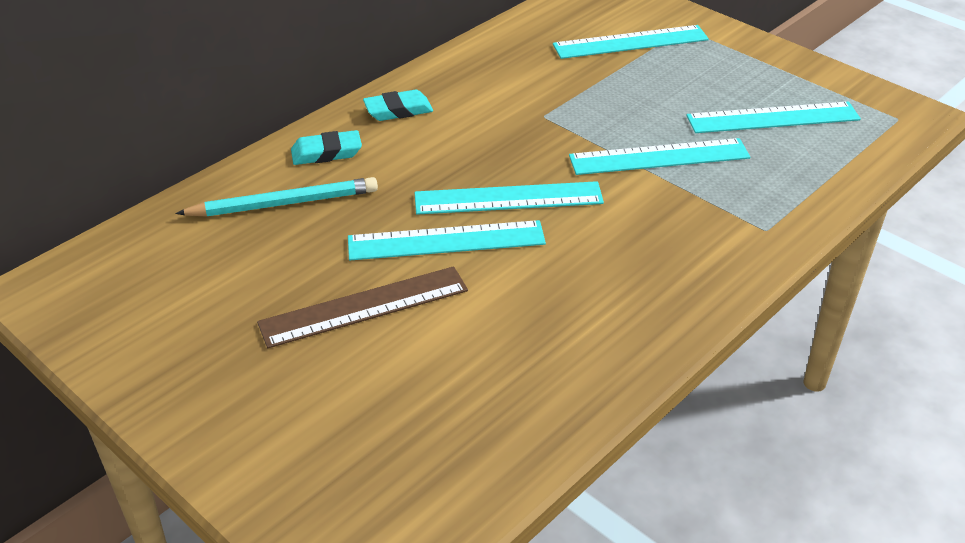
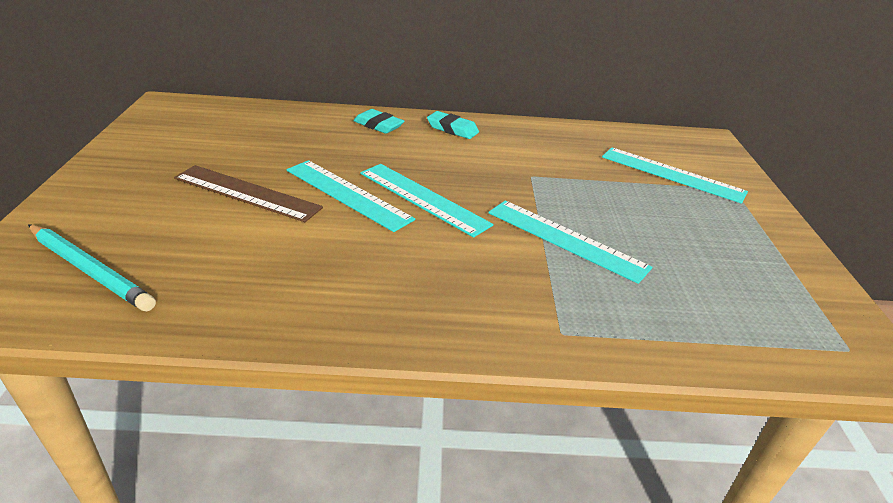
camera: 45 degrees right, 5 degrees down
(284, 204) = (314, 132): turquoise pencil -> turquoise pencil (90, 270)
(773, 118) = (710, 274): turquoise ruler -> none

